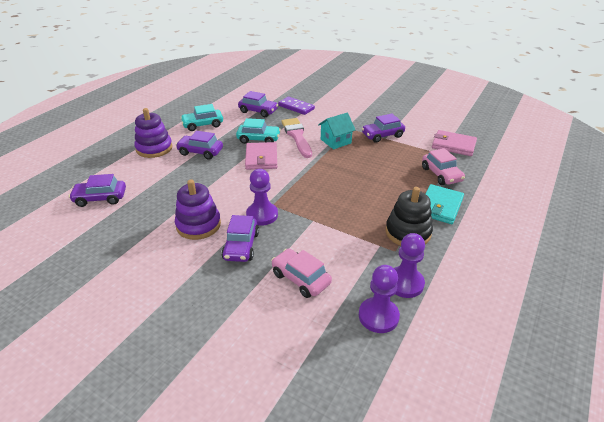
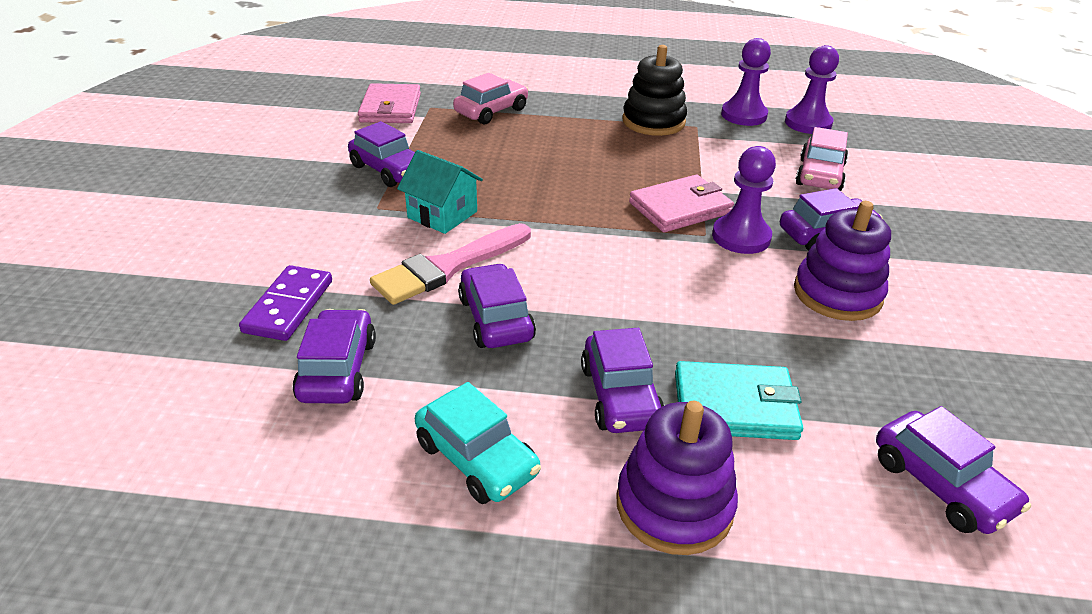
camera: 115 degrees left, 0 degrees up
(258, 139) = (496, 319): turquoise car -> purple car
(261, 158) = (574, 289): pink wallet -> pink wallet (680, 208)
(440, 206) = (575, 107): turquoise wallet -> turquoise wallet (735, 405)

